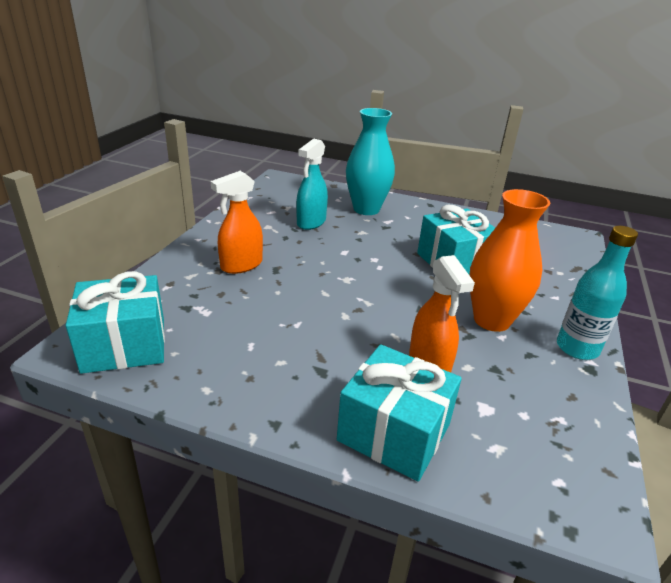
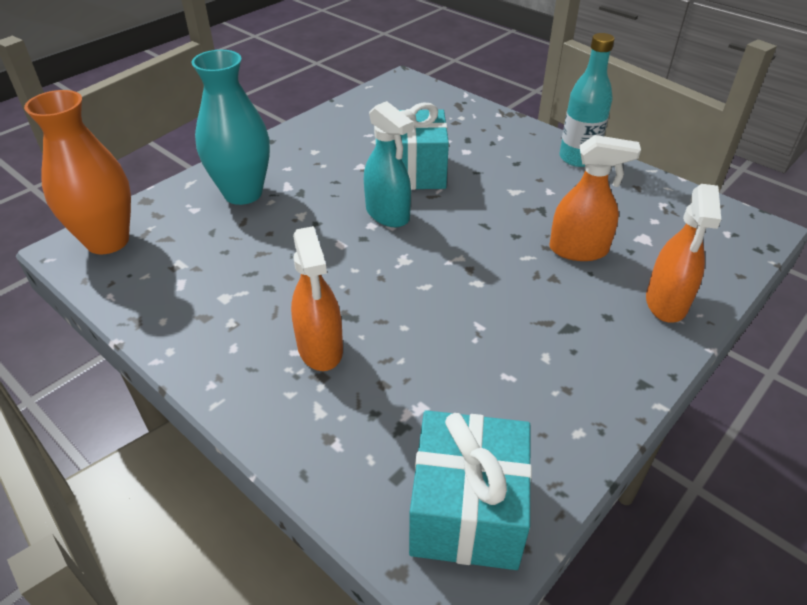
camera: 65 degrees left, 10 degrees up
(311, 222) = (244, 252): turquoise spray bottle -> turquoise spray bottle (388, 214)
(394, 432) = (666, 303): turquoise gift -> orange spray bottle
(491, 320) = (522, 187): orange vase -> orange vase (107, 241)

